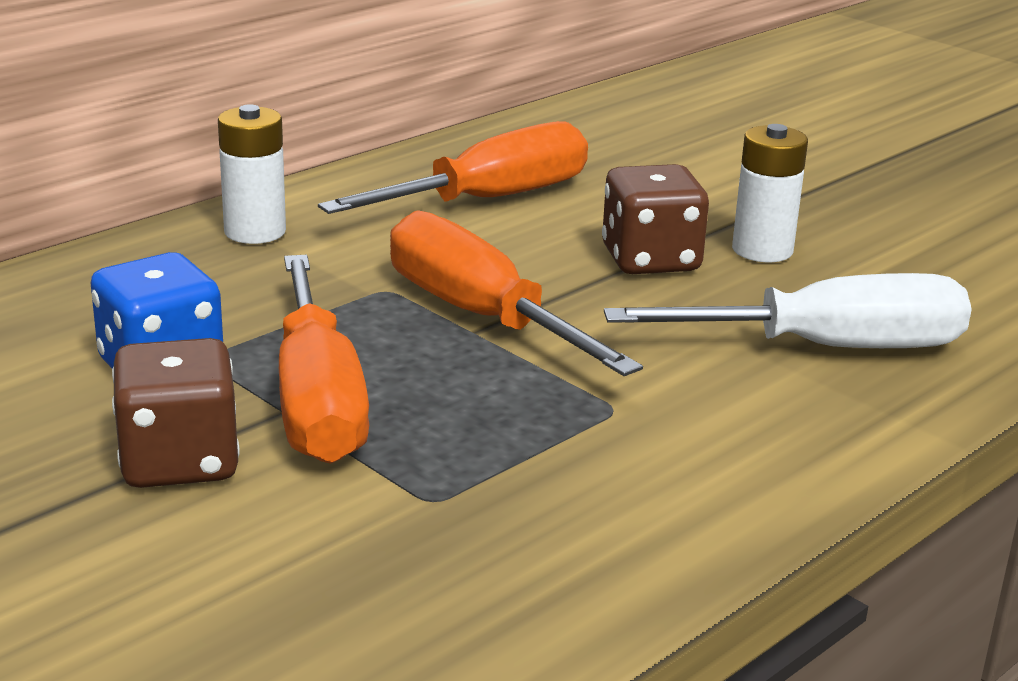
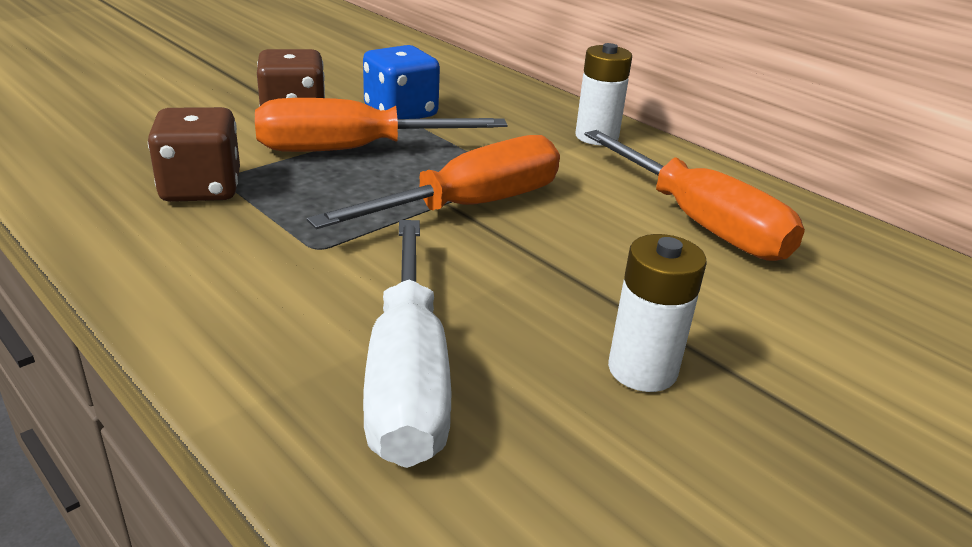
camera: 90 degrees right, 5 degrees up
(650, 260) = (595, 293): brown dice -> brown dice (201, 188)

